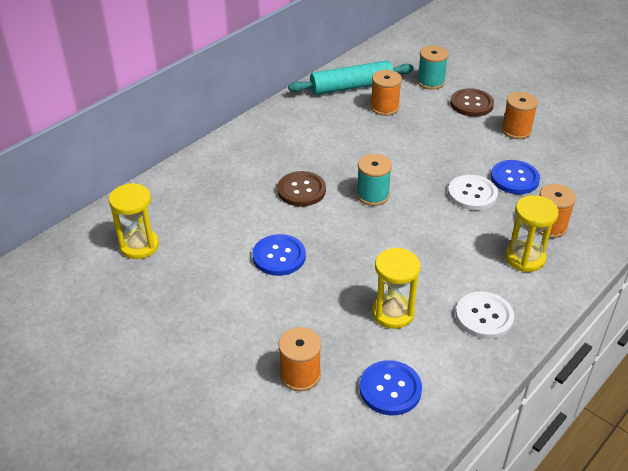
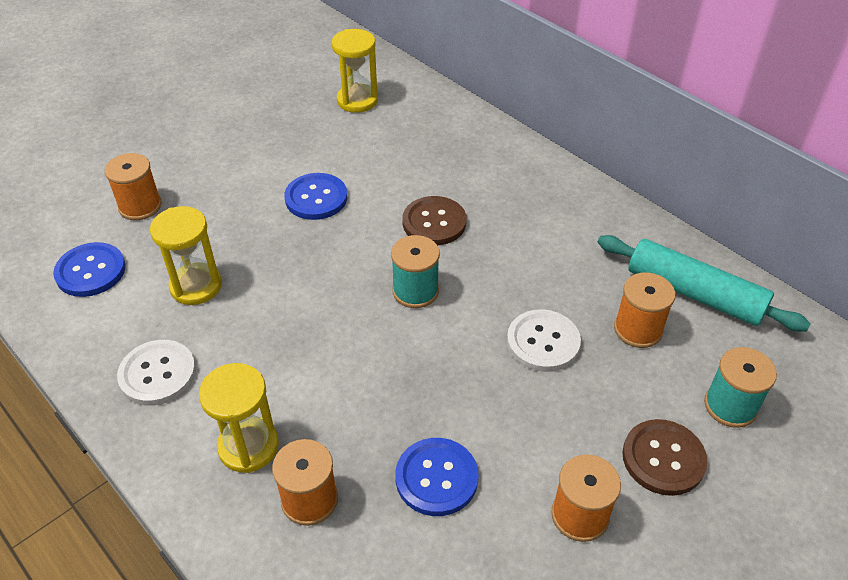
camera: 95 degrees right, 5 degrees up
(351, 87) = (694, 293): turquoise rolling pin -> turquoise rolling pin turned 45 degrees counterclockwise
(472, 194) = (404, 409): white button -> white button (543, 342)

